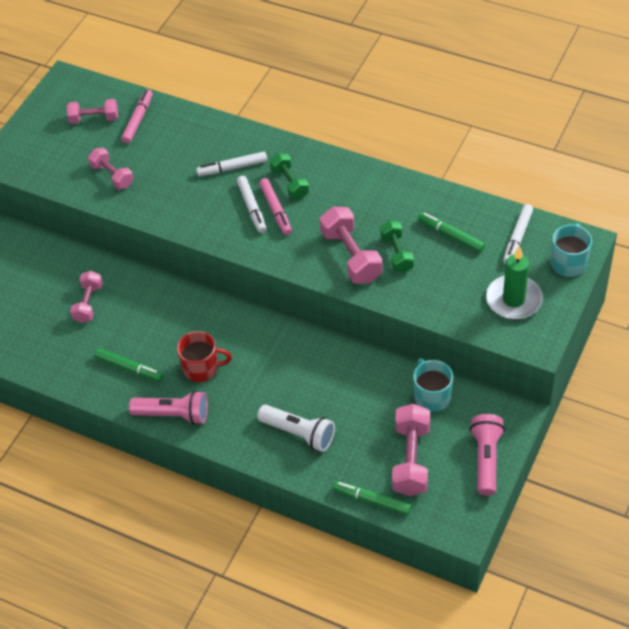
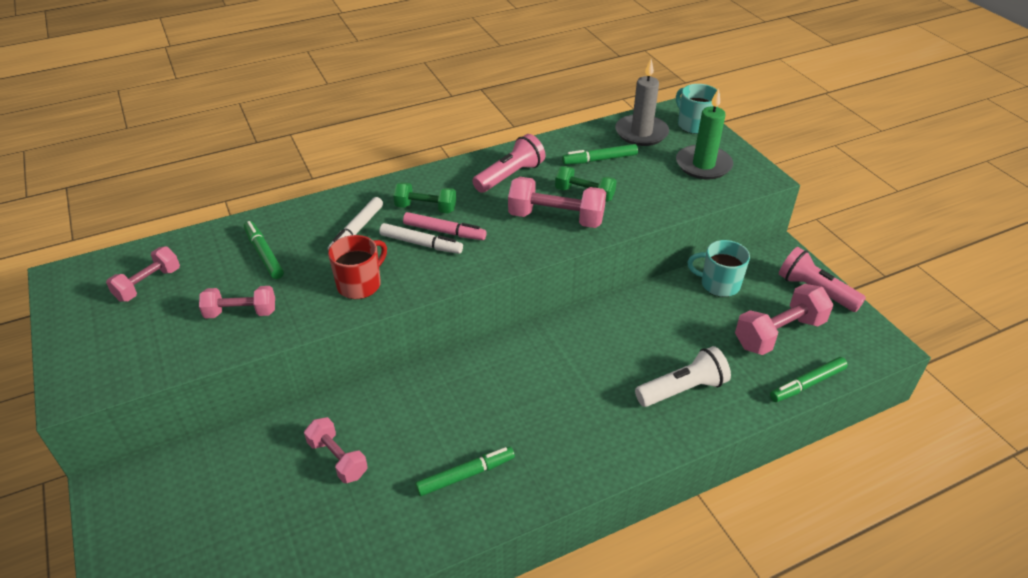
camera: 55 degrees left, 10 degrees down
(138, 120) = (202, 256): pink marker -> none
(167, 144) = (264, 254): none -> green marker
(173, 415) = (567, 473): pink flashlight -> pink flashlight (510, 176)
(202, 368) = (530, 415): red mug -> red mug (360, 284)
(411, 459) = (779, 333): pink dumbbell -> pink dumbbell turned 75 degrees counterclockwise
(517, 238) = (641, 133): white marker -> grey candle

